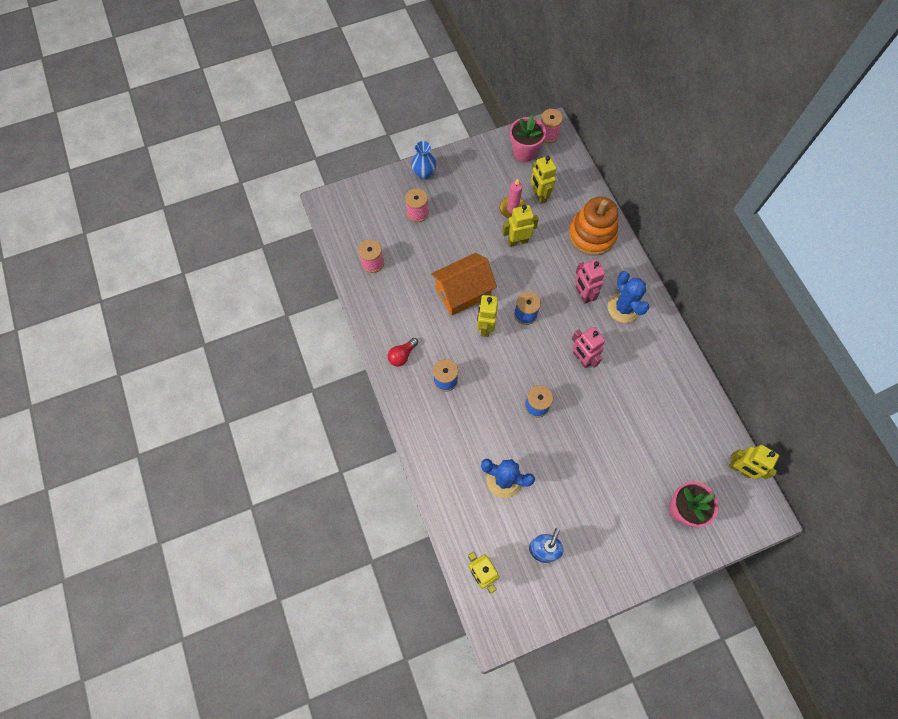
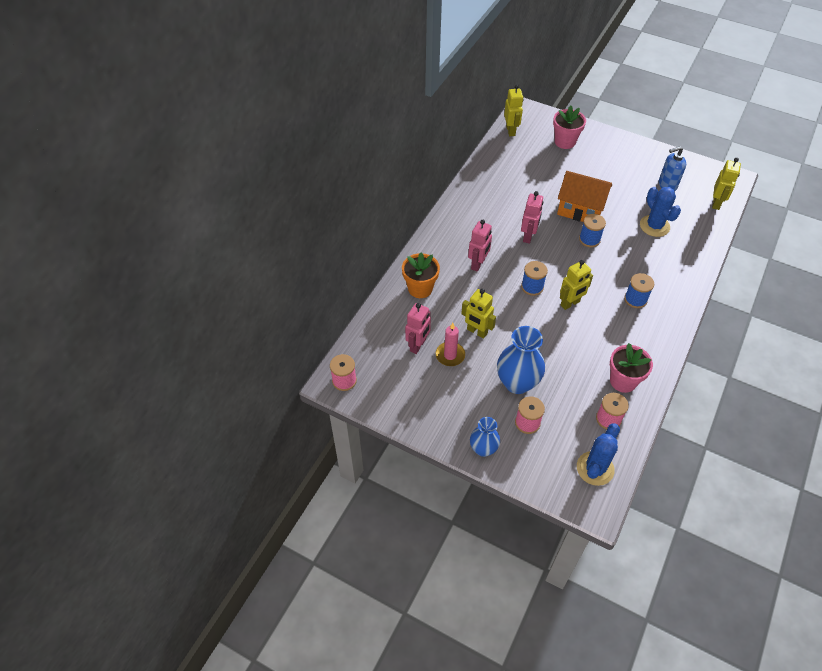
camera: 130 degrees left, 15 degrees down
(402, 355) = (652, 338): red light bulb -> none
(452, 232) = (517, 383): none -> blue vase
(463, 293) = (560, 336): orange house -> orange house (580, 210)
(524, 152) = (381, 386): pink flower pot -> pink flower pot (623, 381)
(539, 196) = (418, 345): yellow robot -> pink robot
(592, 235) = (420, 288): orange stacking toy -> orange flower pot
(623, 308) = (463, 236): blue cactus -> blue cactus (595, 468)

